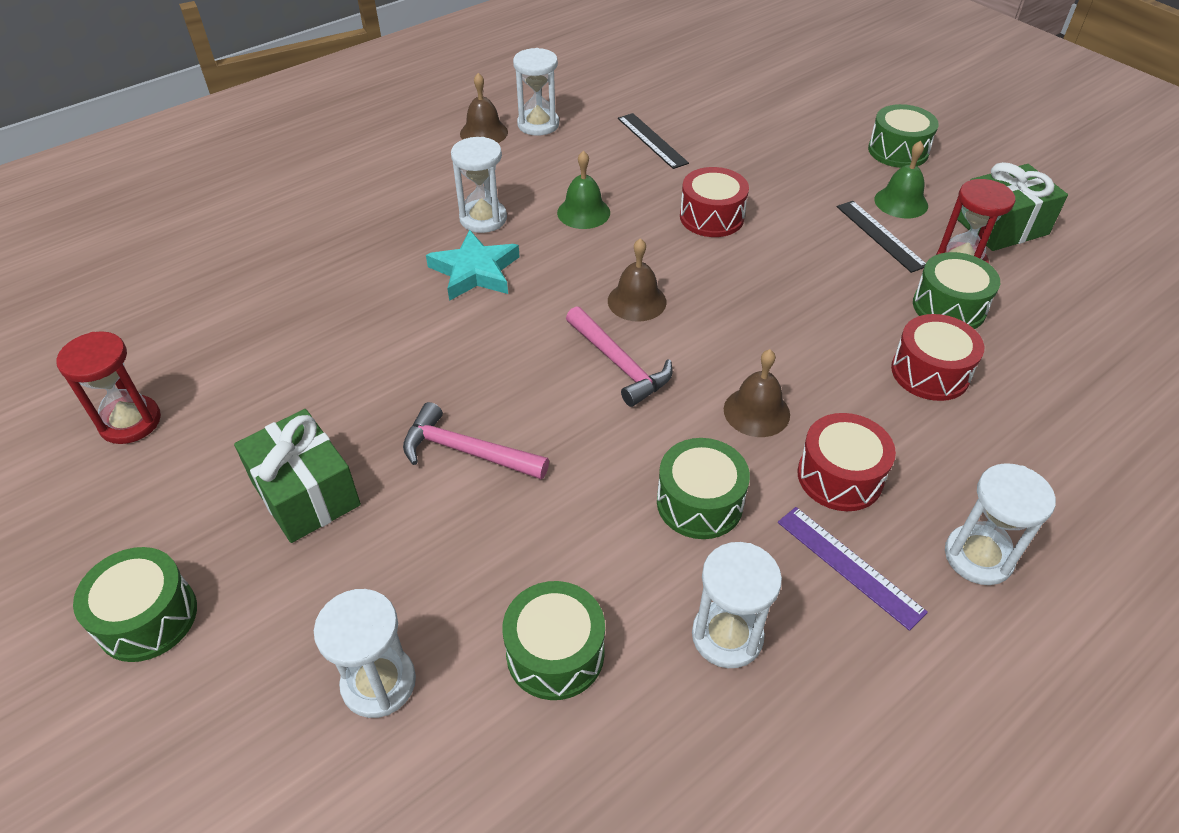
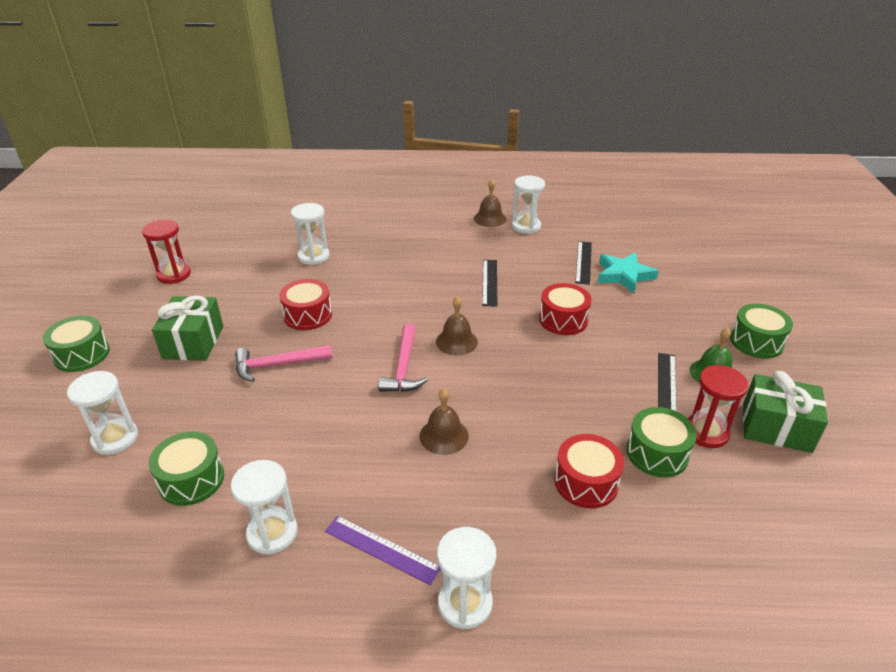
camera: 40 degrees right, 10 degrees down
(466, 451) = (277, 365): pink hammer -> pink hammer turned 75 degrees counterclockwise
(475, 271) = (393, 284): turquoise star -> turquoise star (624, 275)
(483, 219) = (432, 261): white hourglass -> white hourglass (313, 256)
(583, 212) = (489, 282): green bell -> black ruler
(699, 502) = (349, 460): green drum -> none
(840, 476) = (443, 500): red drum -> red drum (308, 315)
(849, 566) = (381, 549): purple ruler -> purple ruler turned 60 degrees counterclockwise

